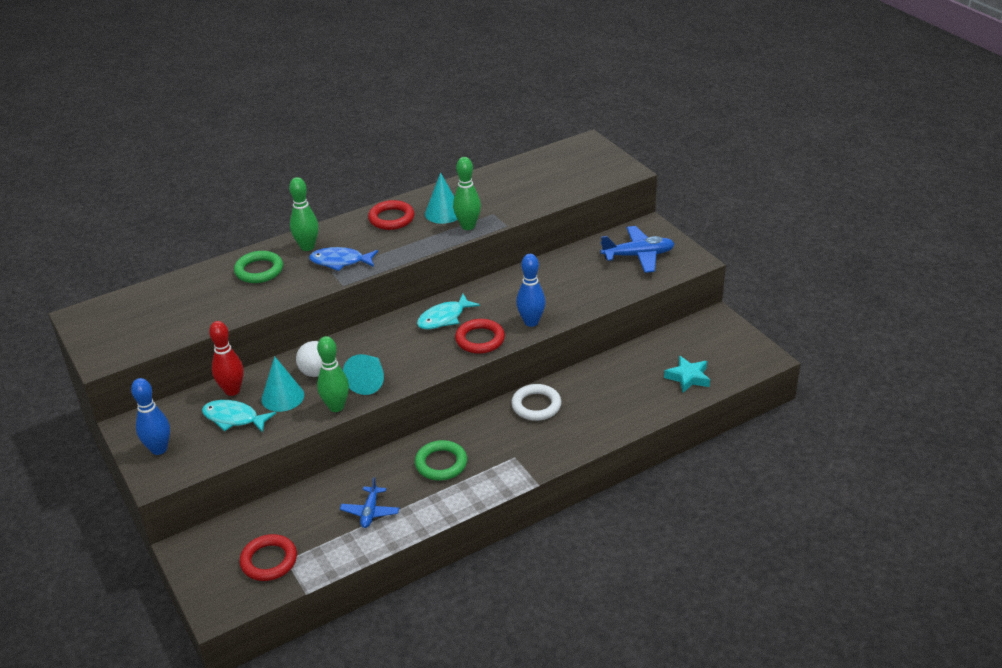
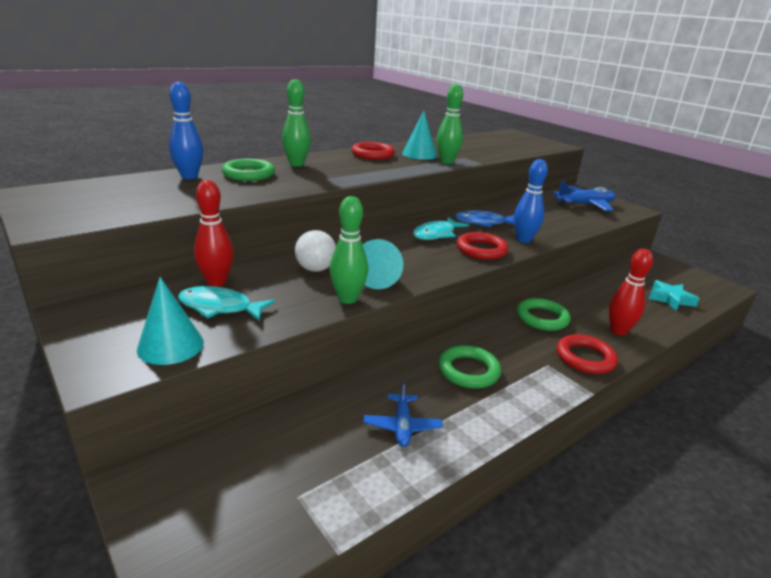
camera: 10 degrees left, 10 degrees down
(159, 449) = (113, 338): blue bowling pin -> blue bowling pin (189, 177)
(269, 561) = (271, 498): red ring -> red ring (585, 358)
(282, 397) = (280, 289): turquoise cone -> turquoise cone (170, 345)
(340, 262) = (333, 173): blue fish -> blue fish (483, 223)
(536, 405) = (542, 318): white ring -> green ring
(604, 419) = (618, 331): none -> red bowling pin

